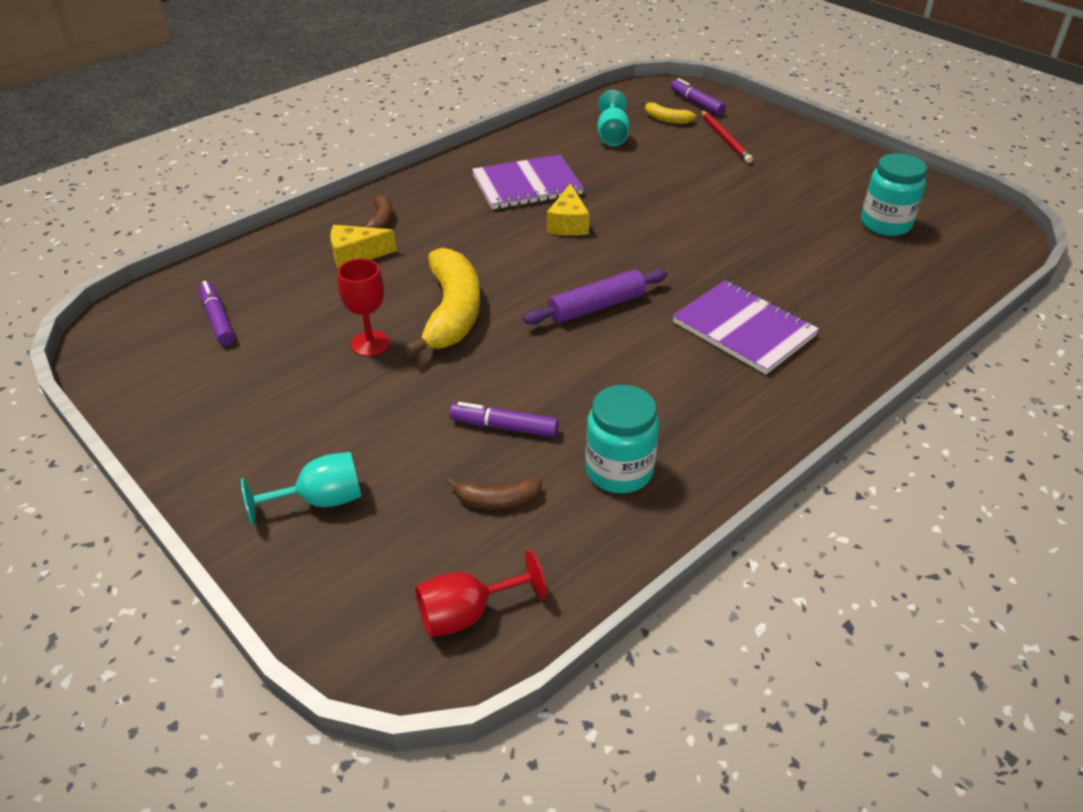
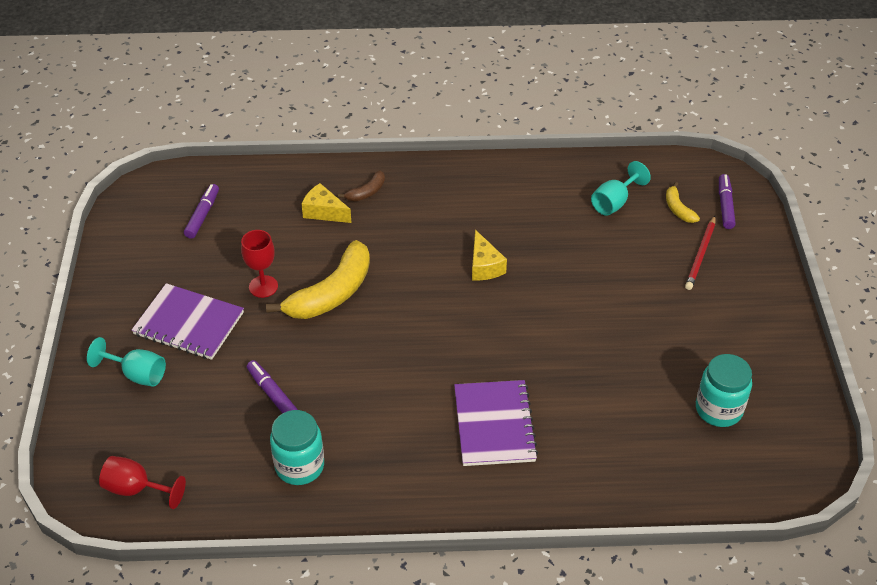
camera: 40 degrees right, 5 degrees up
(497, 500) = (218, 437): brown banana -> none
(527, 185) = (496, 215): purple notebook -> purple notebook (189, 323)
(568, 224) = (484, 266): yellow cheese -> yellow cheese turned 60 degrees counterclockwise
(597, 307) = (422, 345): purple rolling pin -> none

